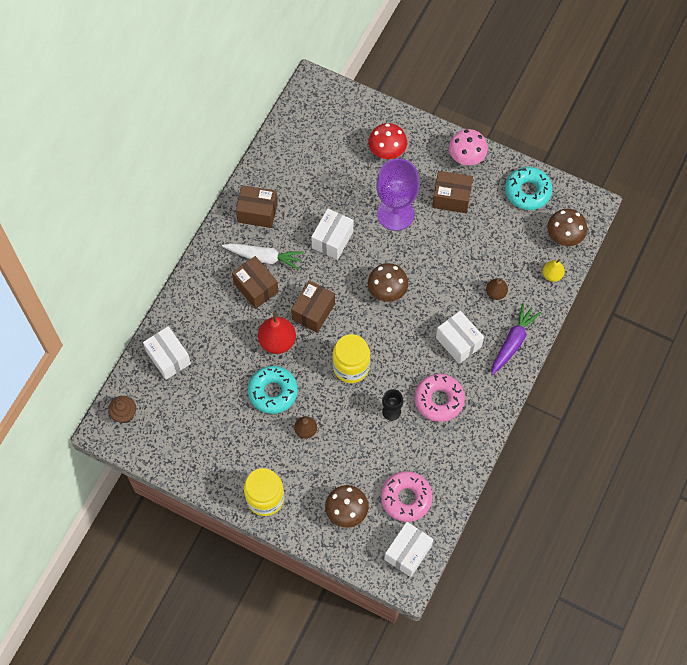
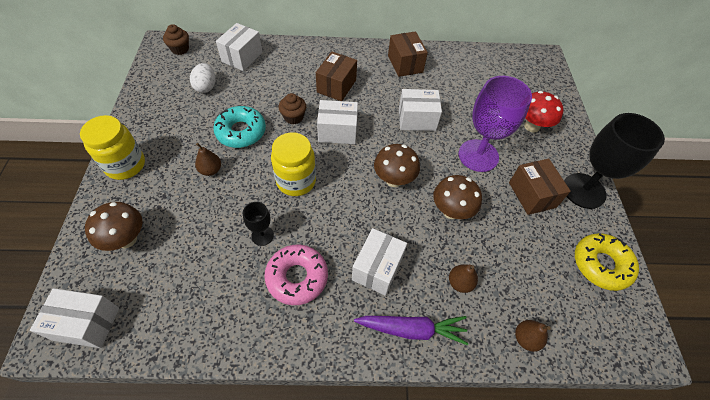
camera: 60 degrees right, 10 degrees down
(196, 405) = (206, 87): none -> white egg
(264, 257) = (368, 82): white carrot -> none
(277, 341) = (293, 117): red pear -> brown cupcake
(313, 311) = (337, 131): brown box -> white box
(406, 498) = (159, 293): pink donut -> none
(466, 158) = (583, 191): pink mushroom -> black goblet
(527, 191) = (601, 264): turquoise donut -> yellow donut
(552, 275) = (526, 338): yellow pear -> brown pear
(564, 237) = (582, 331): brown mushroom -> brown mushroom (451, 211)

